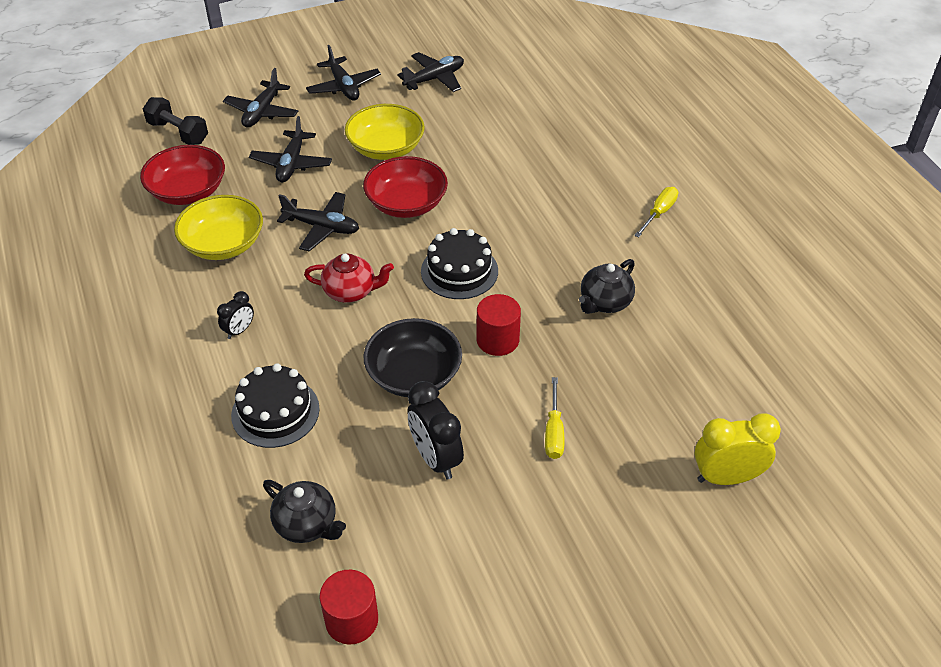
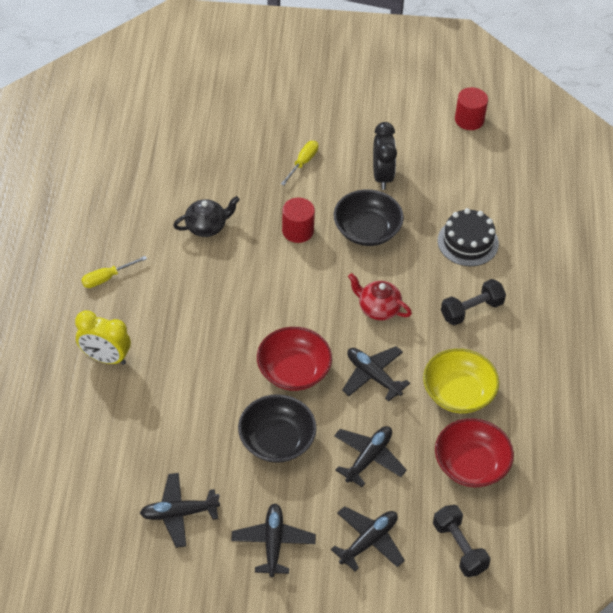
camera: 155 degrees left, 5 degrees up
(239, 330) = (471, 310): black clock -> black dumbbell
(307, 524) = (474, 171): black teapot -> none
(386, 148) = (277, 440): yellow bowl -> black bowl
(459, 271) = (290, 292): black cake -> none
(726, 477) = (225, 103): yellow clock -> yellow clock (105, 358)

